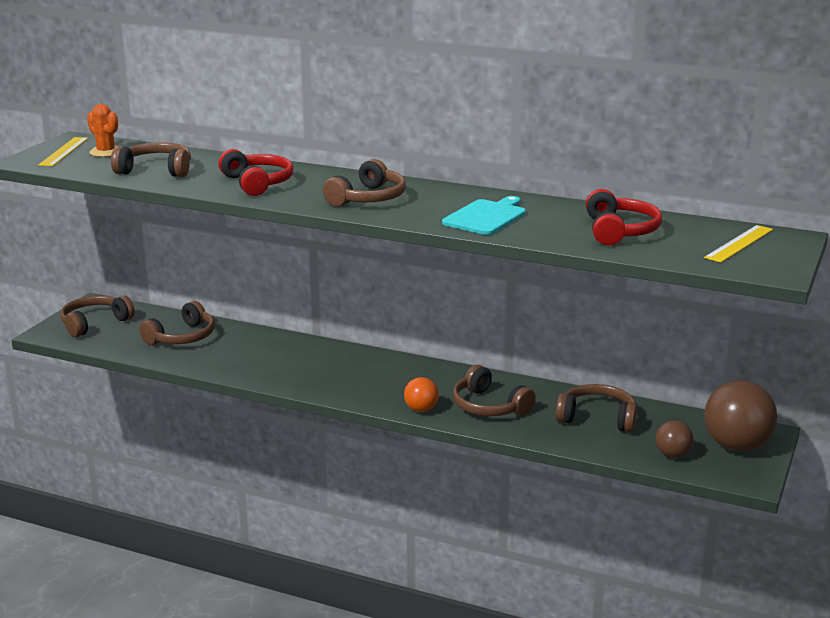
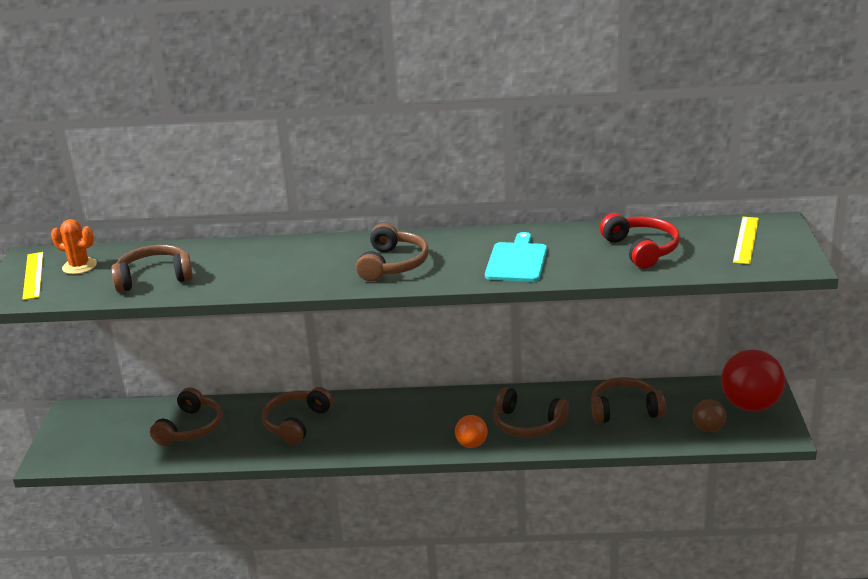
camera: 20 degrees left, 5 degrees up
(94, 323) = (88, 436): brown headphones -> brown headphones (296, 423)
(257, 183) = (271, 270): red headphones -> none
(736, 446) = (750, 405): brown ball -> red ball

